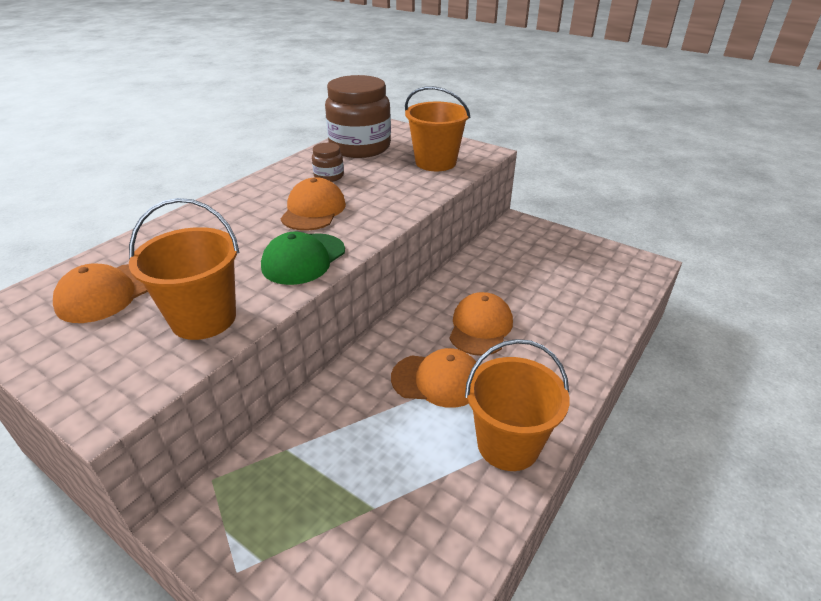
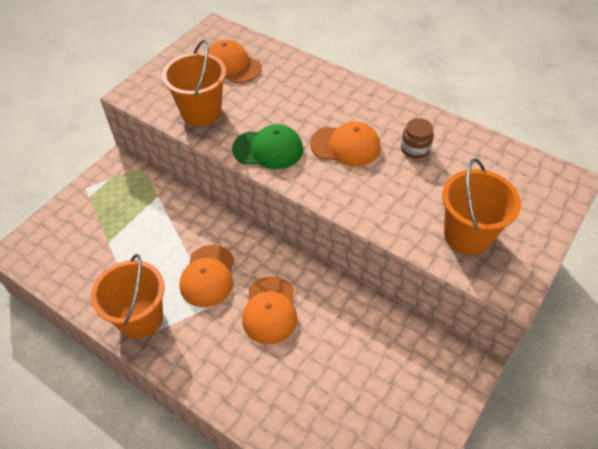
camera: 90 degrees right, 15 degrees up
(303, 259) = (268, 149): green cap -> green cap turned 150 degrees clockwise
(360, 147) = (492, 166): brown jar -> none
(480, 327) = (270, 310): orange cap -> orange cap turned 75 degrees clockwise

